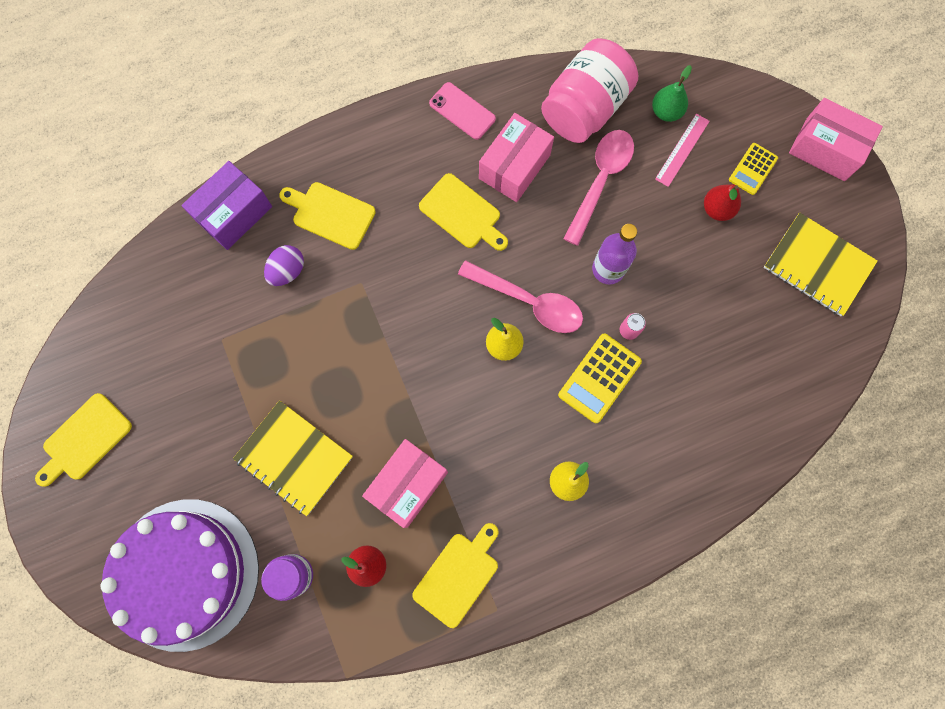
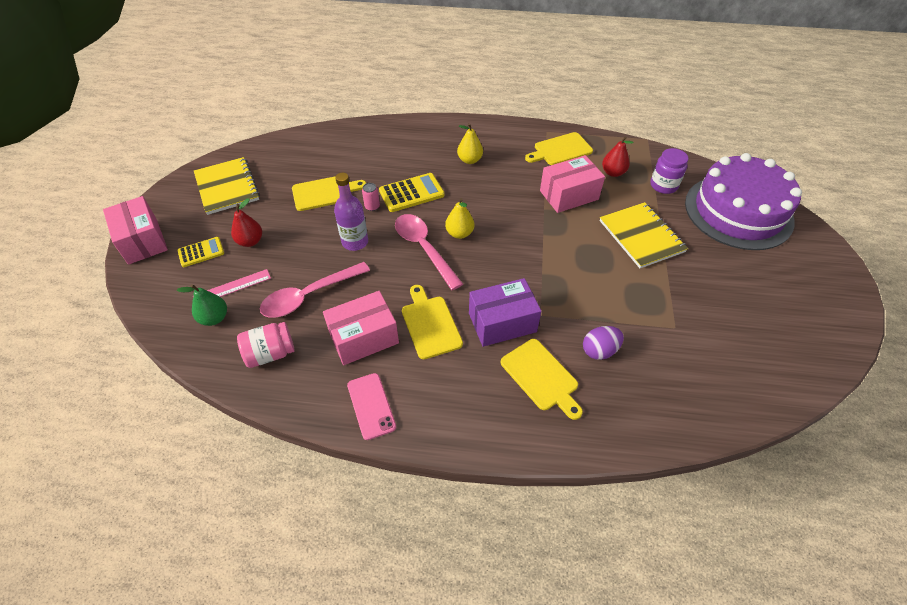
camera: 150 degrees left, 25 degrees down
(85, 439) = (808, 310): yellow cutting board -> yellow cutting board (324, 193)
(234, 213) = (632, 421): purple box -> purple box (502, 322)
(584, 108) = (270, 353): pink jar -> pink jar, size x0.58

